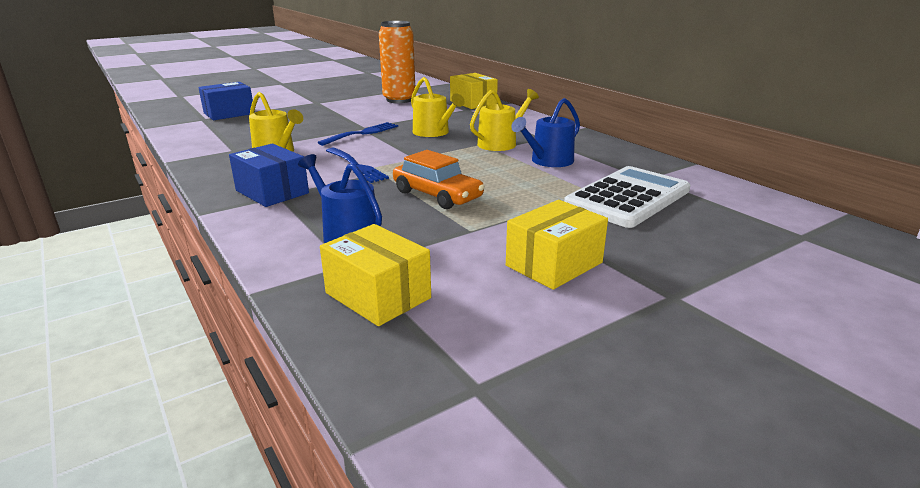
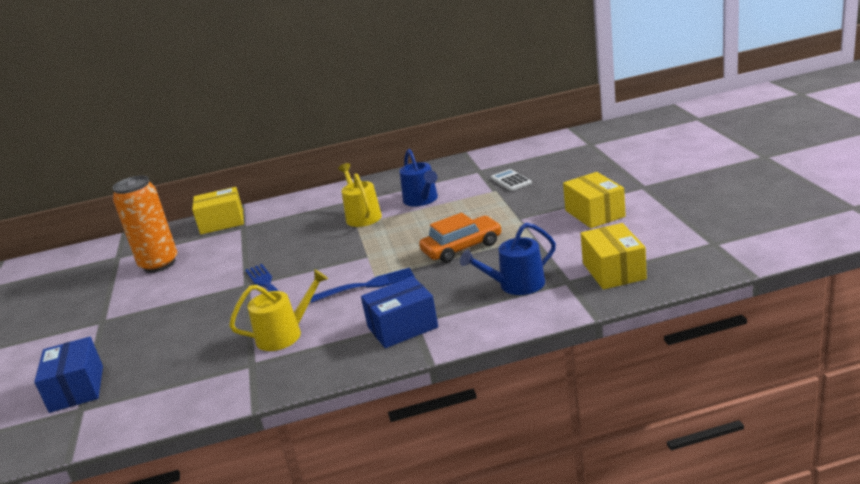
camera: 65 degrees left, 0 degrees up
(378, 295) = (614, 271): yellow box -> yellow box turned 75 degrees counterclockwise
(433, 132) = (302, 246): yellow watering can -> none
(628, 198) = (511, 181): white calculator -> white calculator, size x0.46

